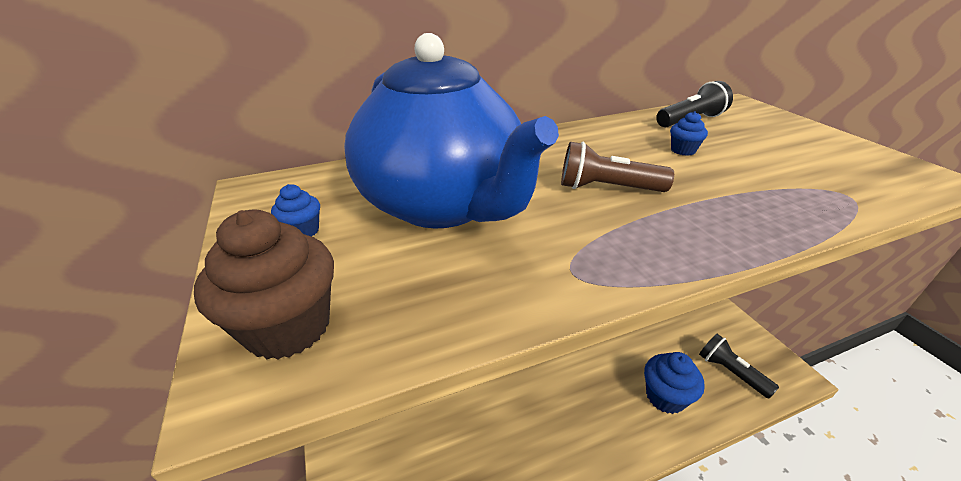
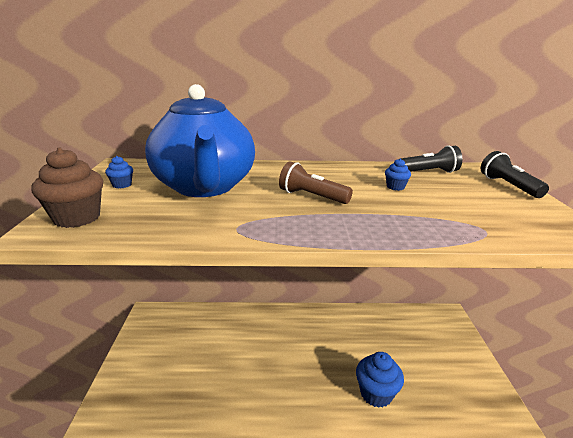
camera: 20 degrees right, 10 degrees down
(730, 372) = (447, 395): black flashlight -> black flashlight (508, 186)

